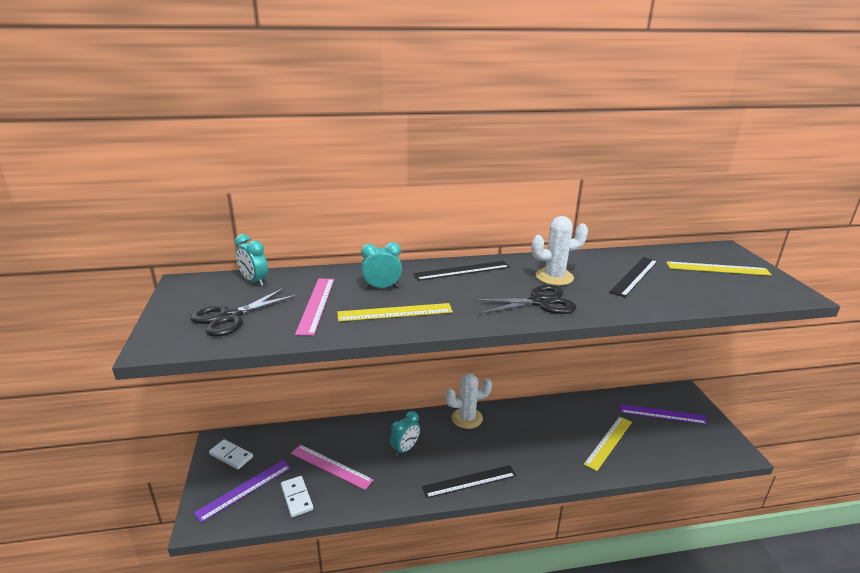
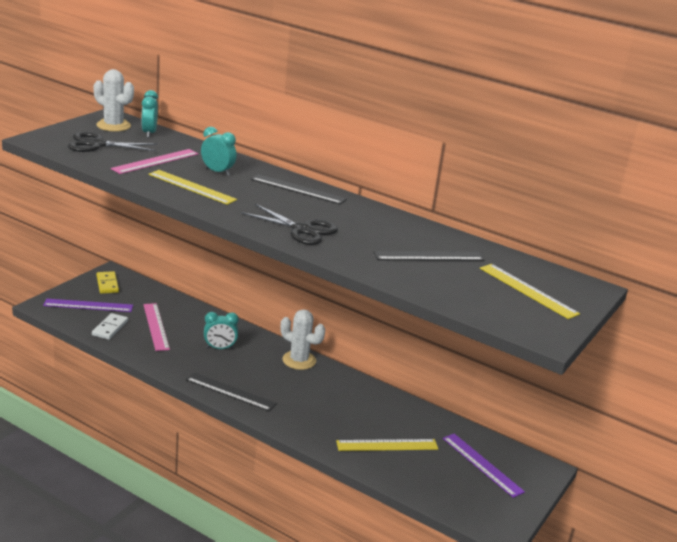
camera: 40 degrees right, 0 degrees up
(231, 456) = (107, 284): white domino -> yellow domino
(554, 277) = (358, 225): white cactus -> white cactus (113, 126)

